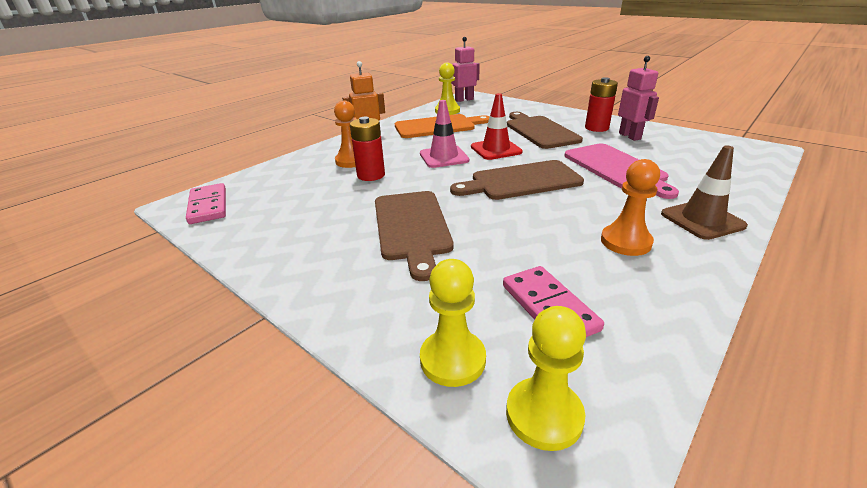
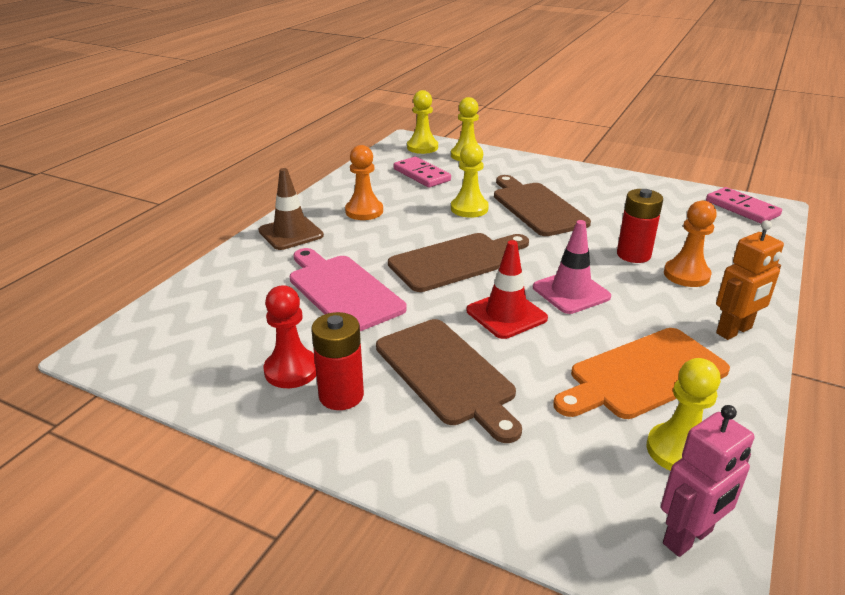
camera: 165 degrees right, 0 degrees up
(491, 233) = (469, 209): none -> yellow pawn
(630, 136) = (291, 370): pink robot -> red pawn

